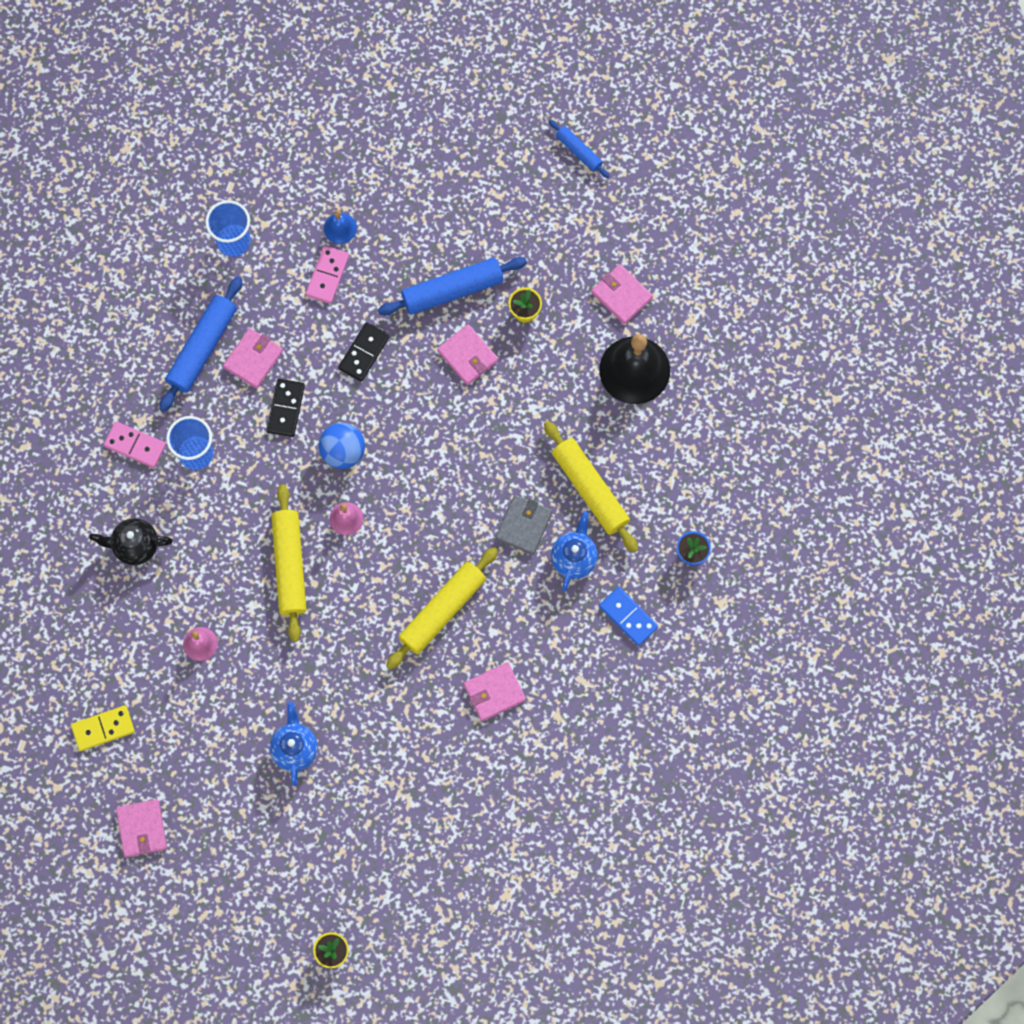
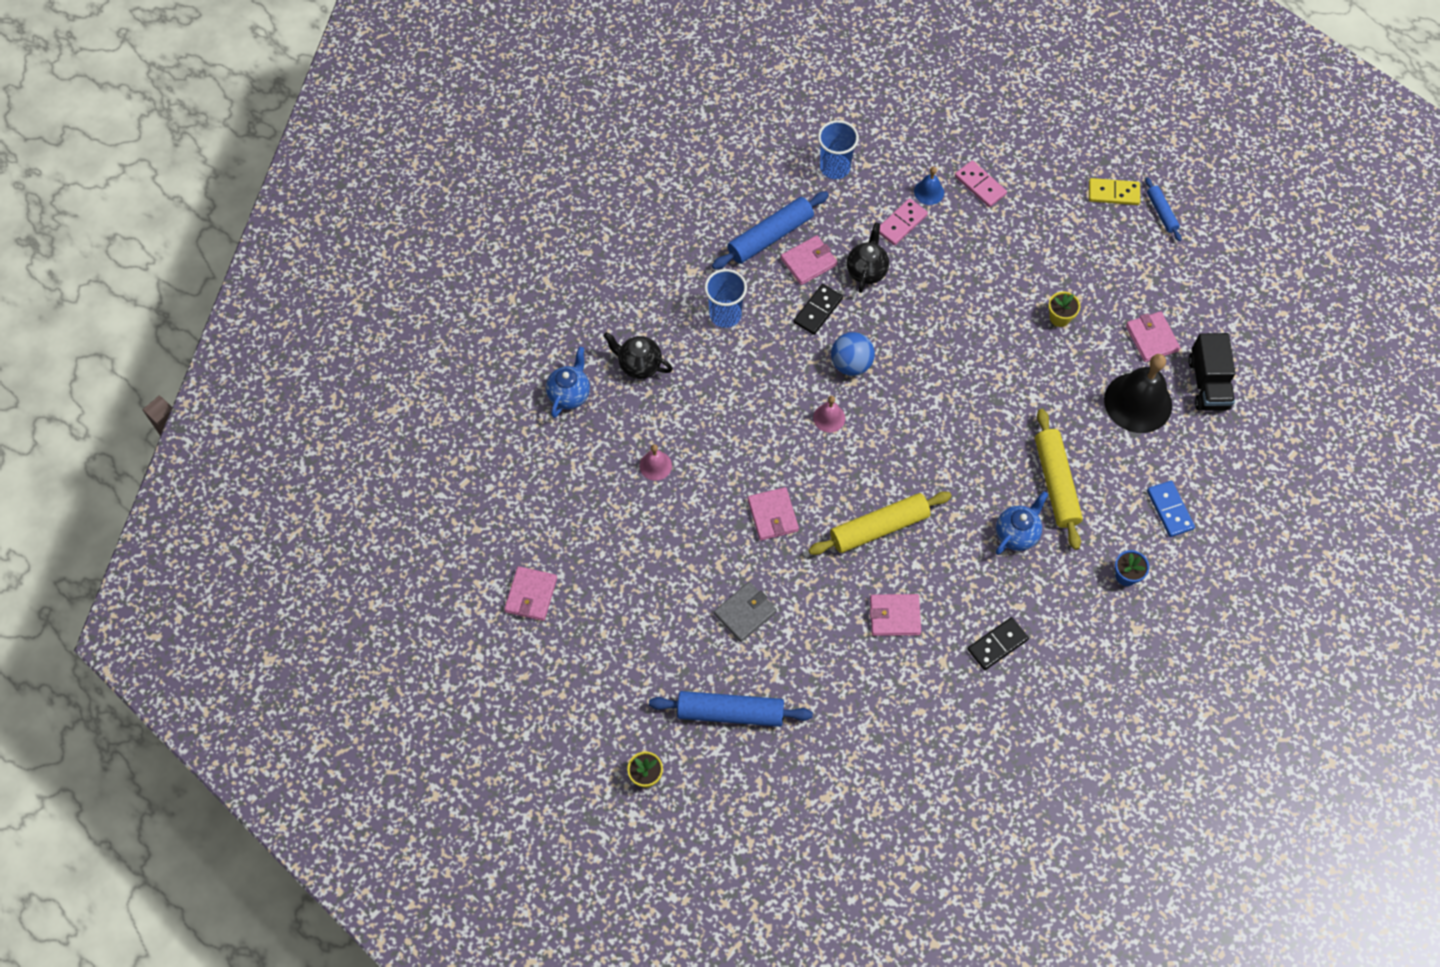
camera: 25 degrees right, 10 degrees down
(103, 728) = (539, 498): yellow domino -> yellow domino (1113, 193)
(135, 445) = (677, 288): pink domino -> pink domino (980, 185)
(290, 565) = (762, 435): yellow rolling pin -> none
(295, 748) = (695, 586): blue teapot -> blue teapot (569, 394)
(315, 344) = (866, 271): none -> black teapot
(364, 353) = (905, 294): black domino -> black domino (997, 644)
(452, 290) = (1003, 276): blue rolling pin -> blue rolling pin (730, 712)
(467, 356) = (994, 332): pink wallet -> pink wallet (773, 515)
(523, 525) = (983, 488): grey wallet -> grey wallet (745, 613)
(628, 617) = (1045, 604): blue domino -> blue domino (1170, 510)
(693, 320) = (1208, 383): none -> black truck

